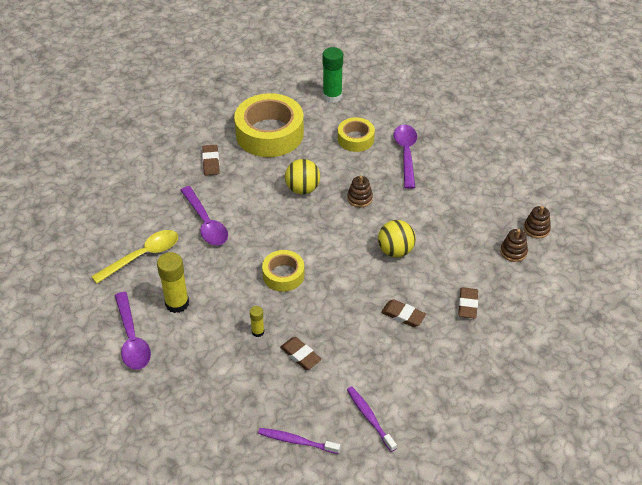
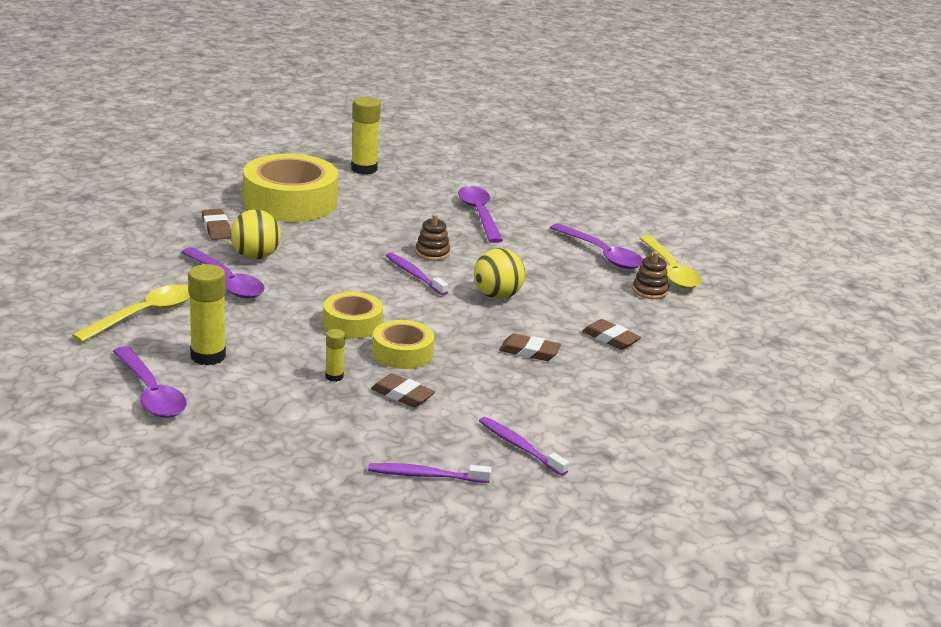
camera: 15 degrees left, 20 degrees down
(302, 189) = (352, 247): yellow ball -> yellow ball (255, 256)
(332, 96) = (364, 169): green glue stick -> yellow glue stick
(340, 223) = (414, 275): none -> purple toothbrush
(355, 139) = (408, 204): yellow tape -> yellow tape (402, 353)
(467, 305) = (610, 338): brown eraser -> brown eraser turned 45 degrees counterclockwise
(488, 206) = (601, 254): none -> purple spoon
(536, 229) = (670, 271): brown stacking toy -> yellow spoon

